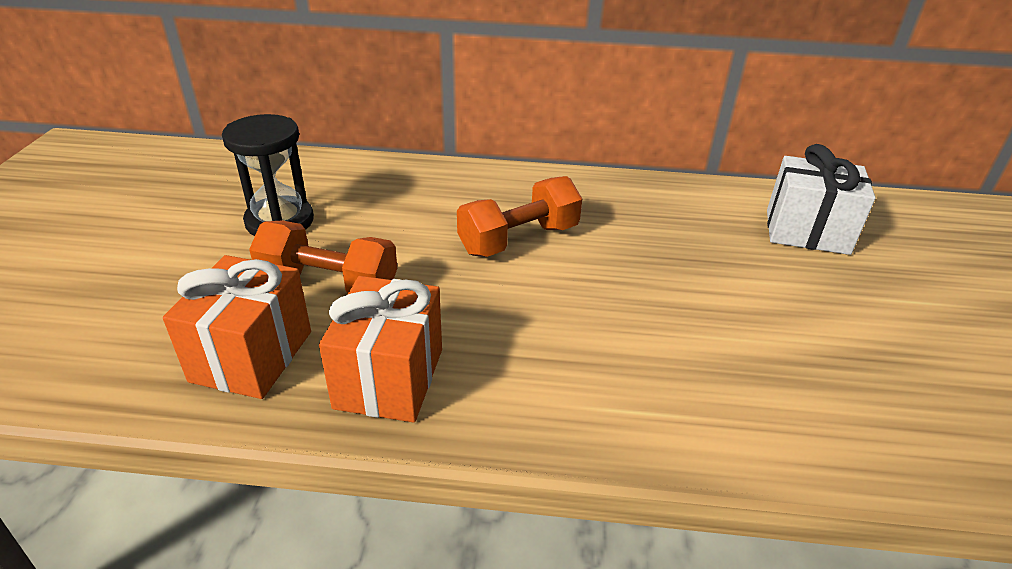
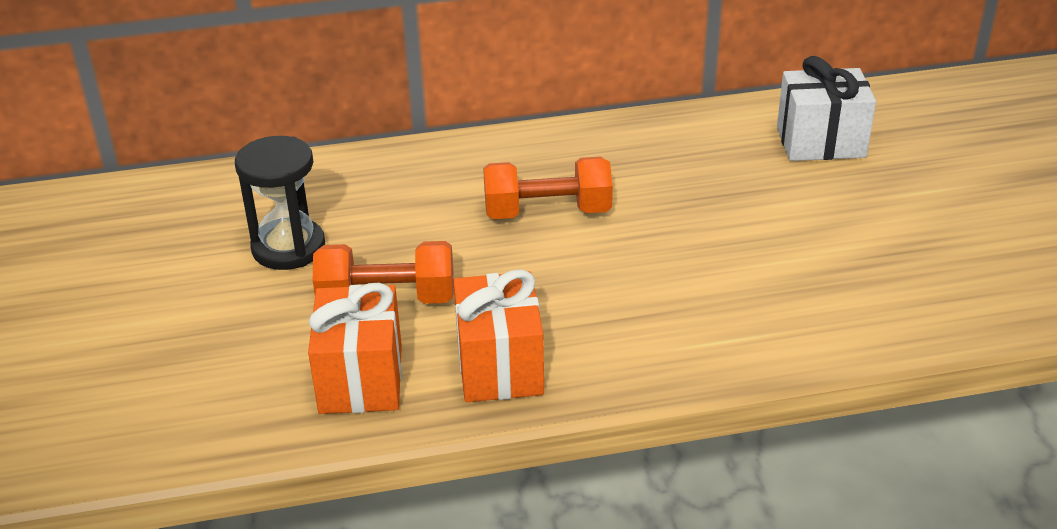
camera: 15 degrees left, 0 degrees up
(518, 239) = (547, 212): orange dumbbell -> orange dumbbell turned 45 degrees clockwise

